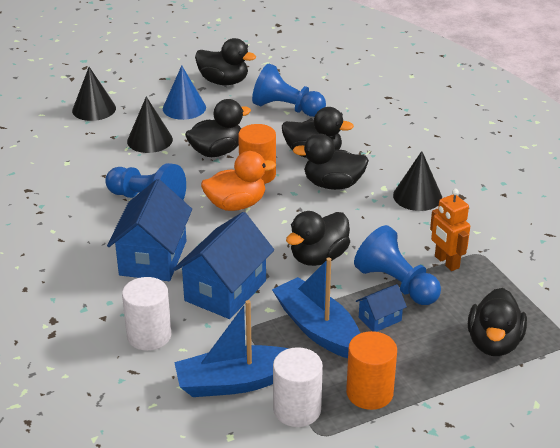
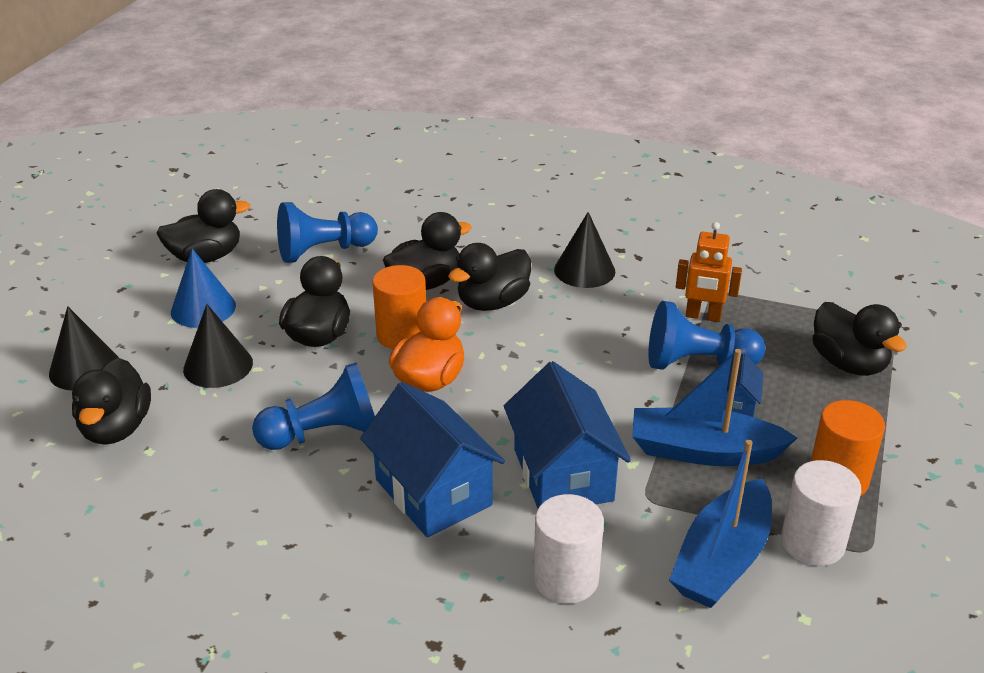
camera: 45 degrees left, 0 degrees up
(318, 257) = (593, 382): black duck -> black duck (116, 428)

